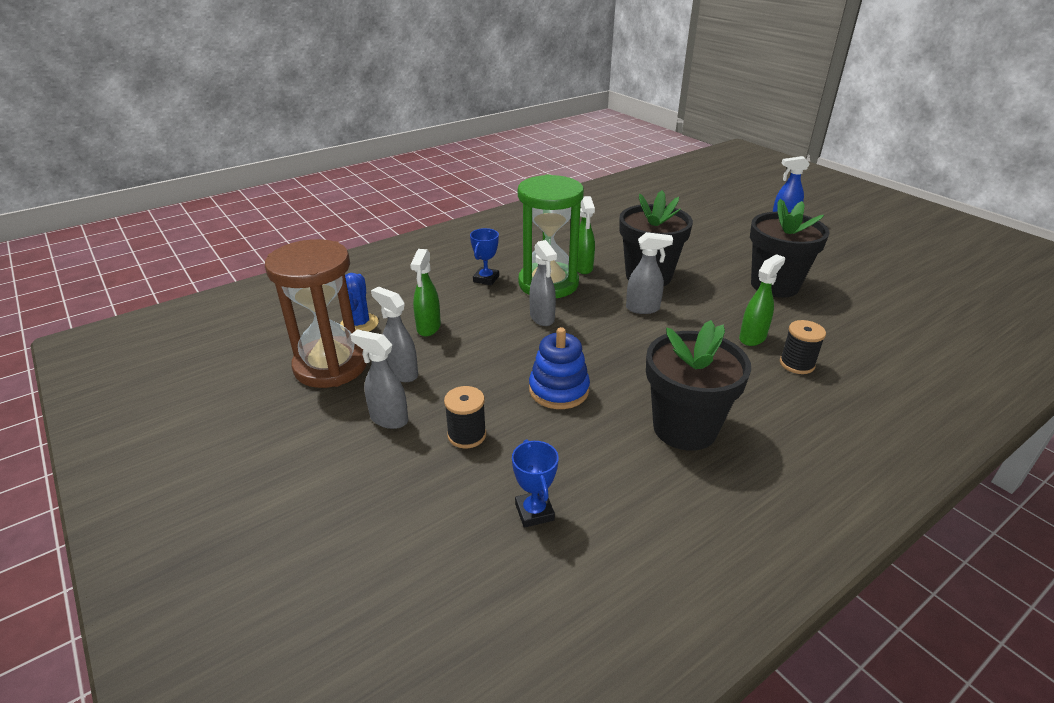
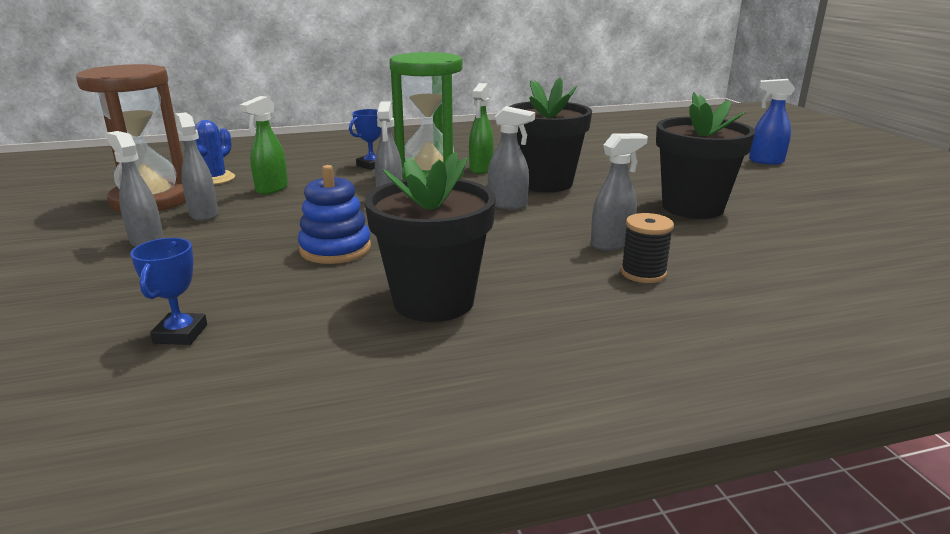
camera: 20 degrees right, 10 degrees down
(467, 435) = (199, 265): black spool -> none
(752, 338) = (612, 244): green spray bottle -> grey spray bottle

